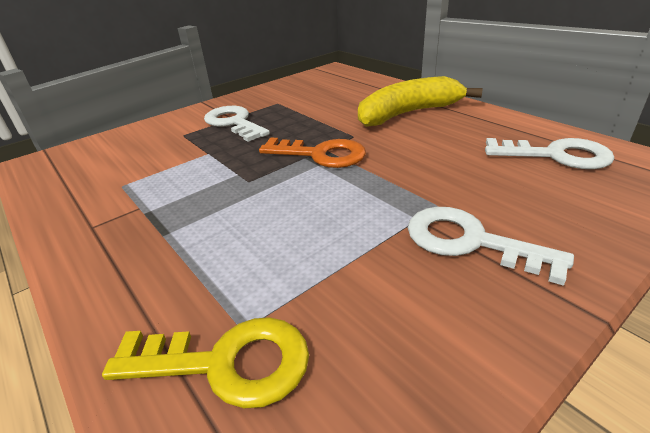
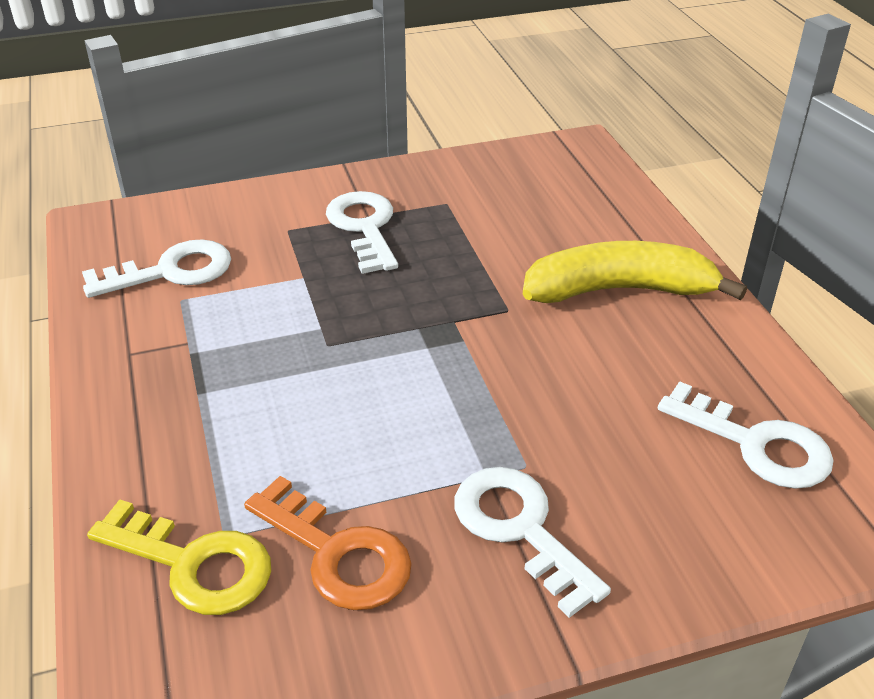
camera: 20 degrees right, 5 degrees up
(107, 173) = (171, 271): none -> white key
(321, 154) = (442, 330): orange key -> orange key (338, 554)

